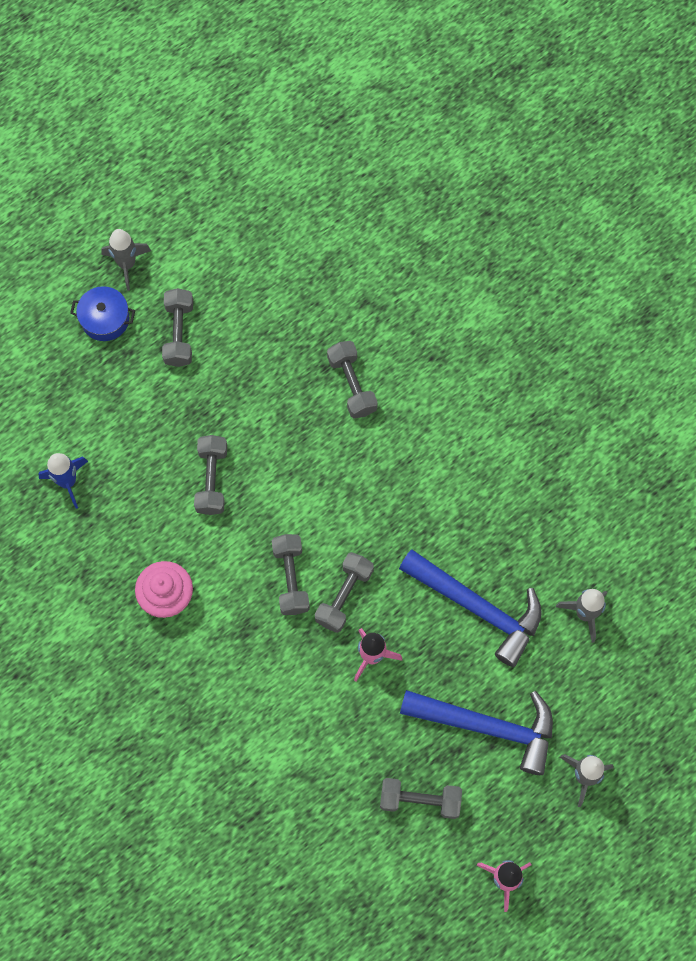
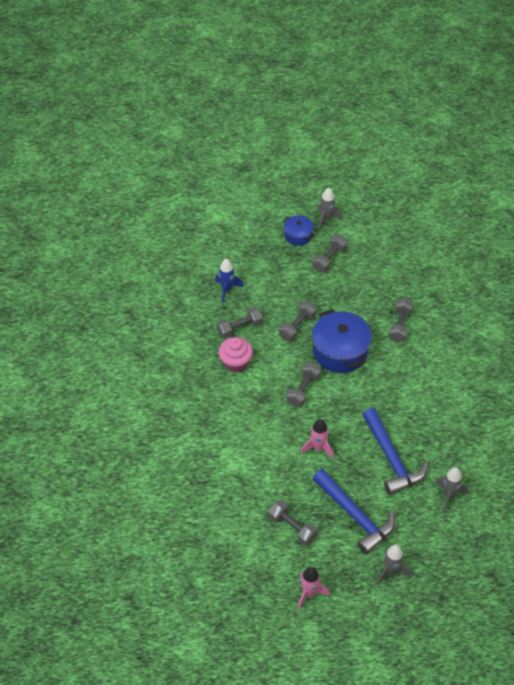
camera: 35 degrees right, 20 degrees down
(298, 481) = (340, 351): none -> blue pot
(344, 596) = (324, 413): grey dumbbell -> grey dumbbell (240, 328)

